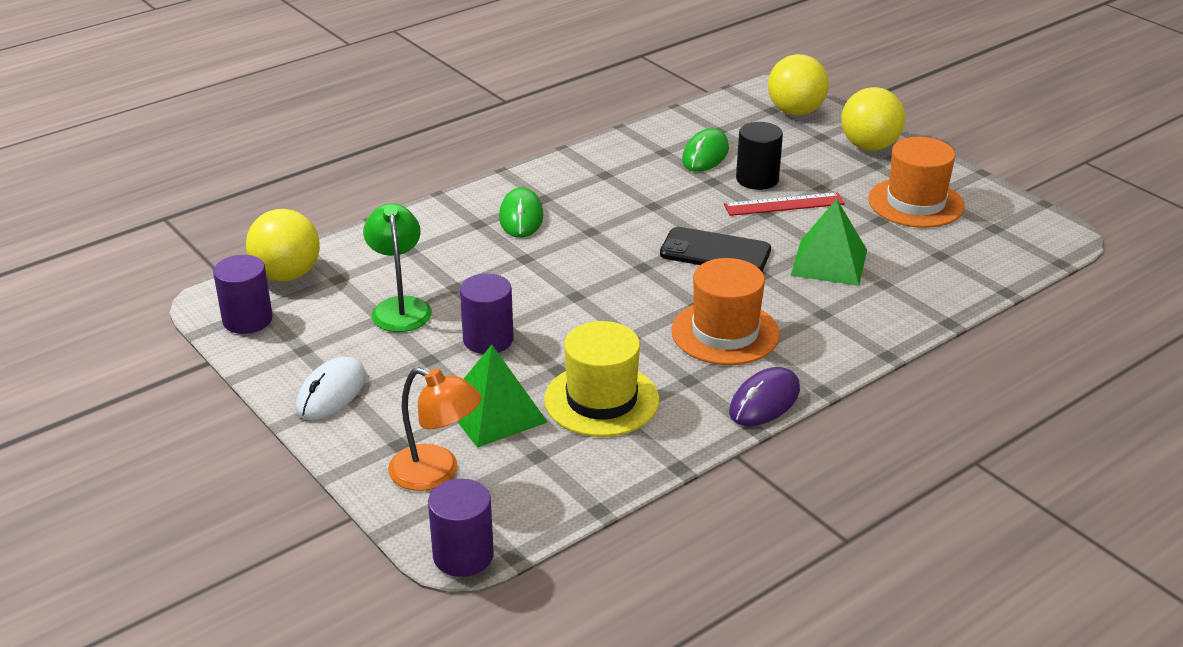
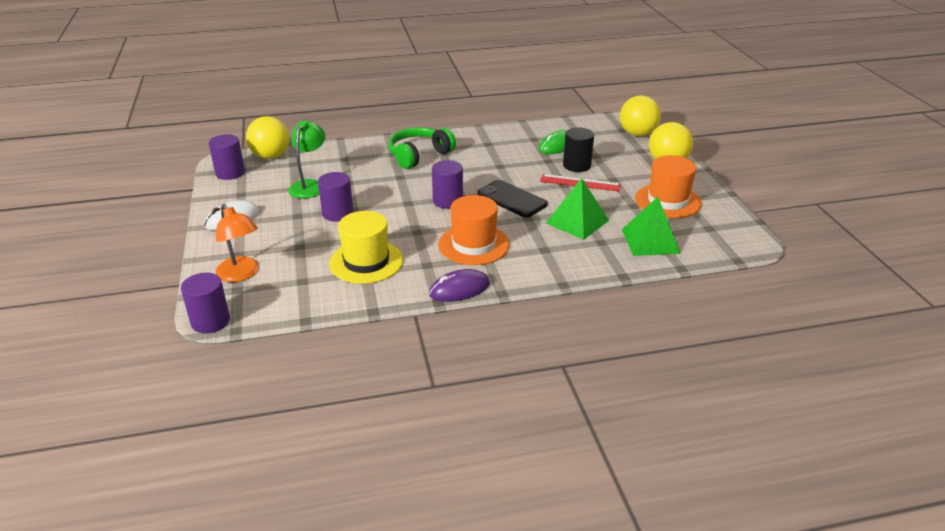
camera: 25 degrees right, 0 degrees up
(495, 413) = (303, 252): green pyramid -> green pyramid (650, 241)
(521, 217) = (419, 155): green mouse -> green headphones
(630, 278) = (448, 201): none -> purple cylinder

